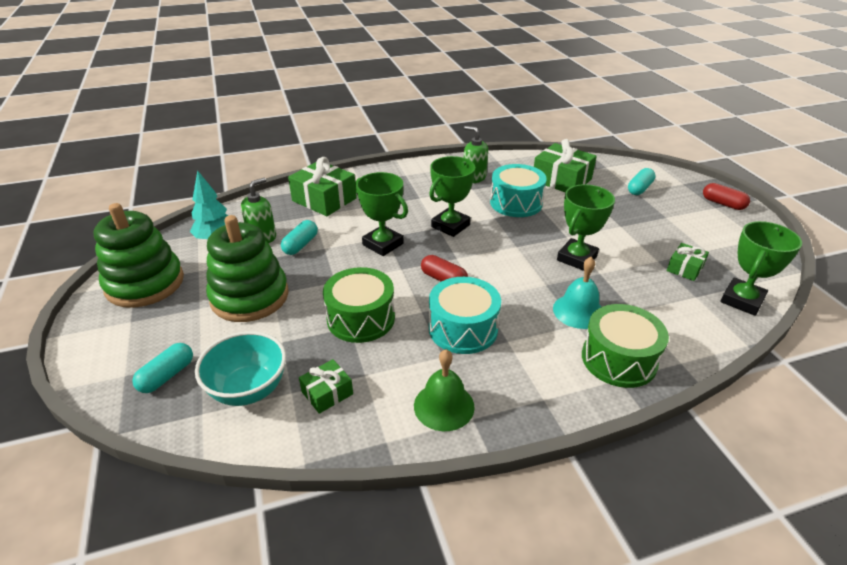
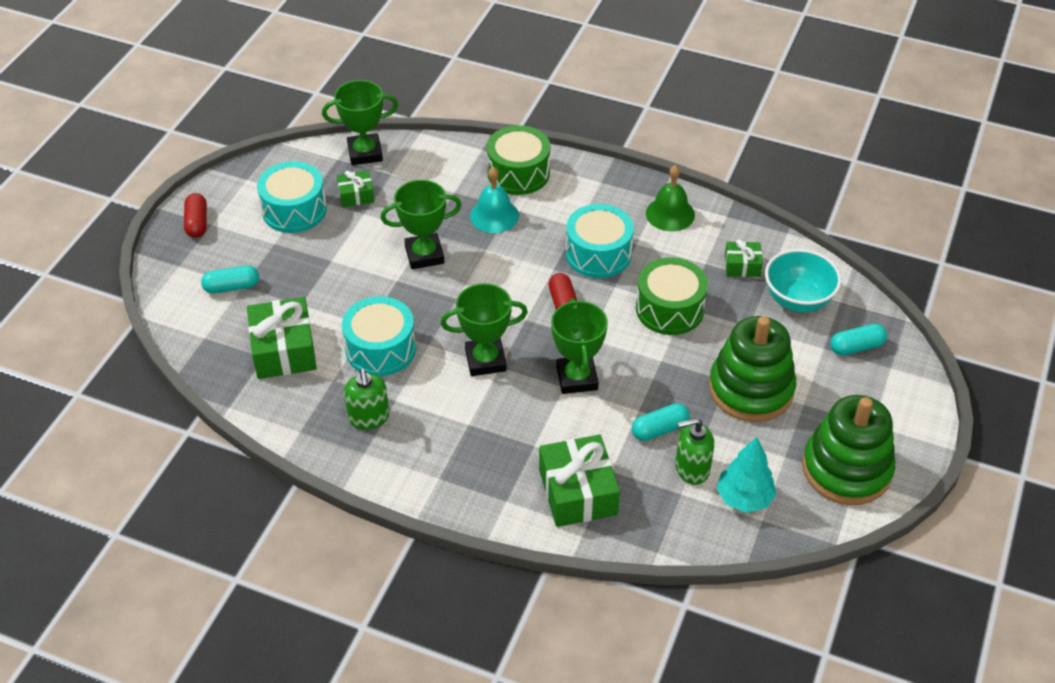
camera: 140 degrees left, 10 degrees up
(696, 238) = (294, 210): none -> turquoise drum

